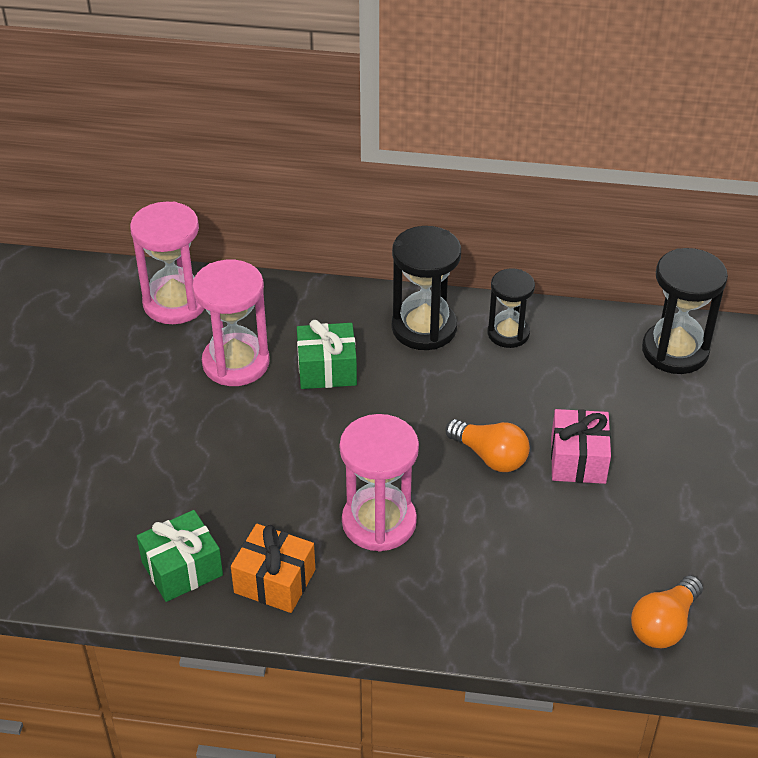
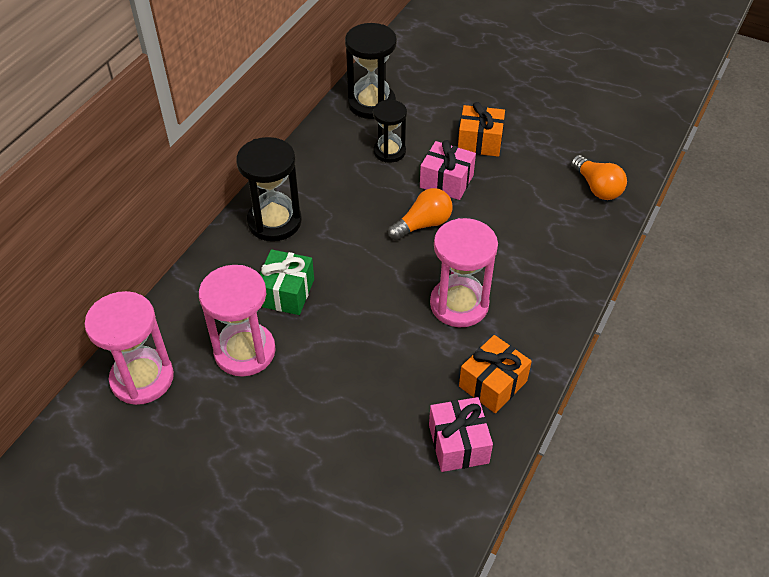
camera: 70 degrees left, 5 degrees up
(182, 569) = (458, 444): green gift -> pink gift
(508, 333) = (307, 177): black hourglass -> black hourglass (389, 151)
(674, 475) = (480, 142): none -> orange gift

